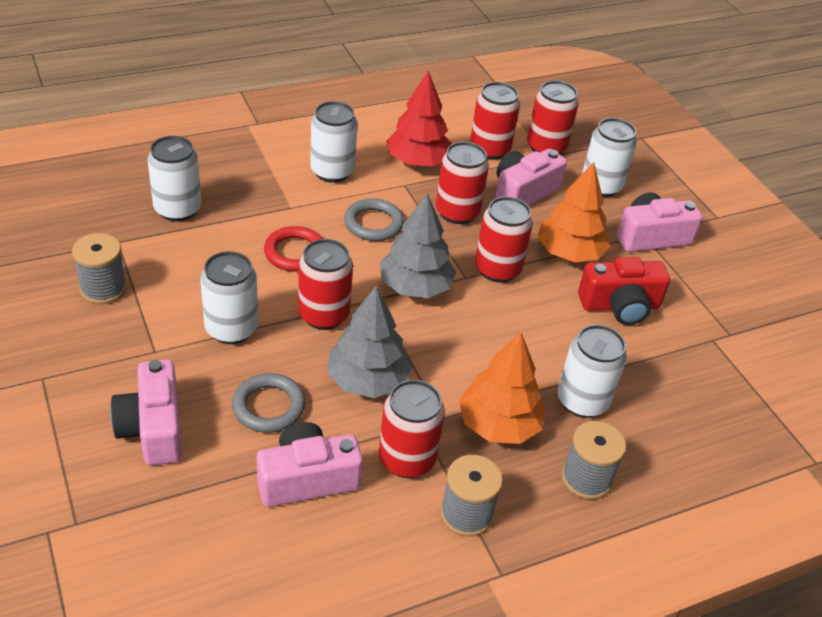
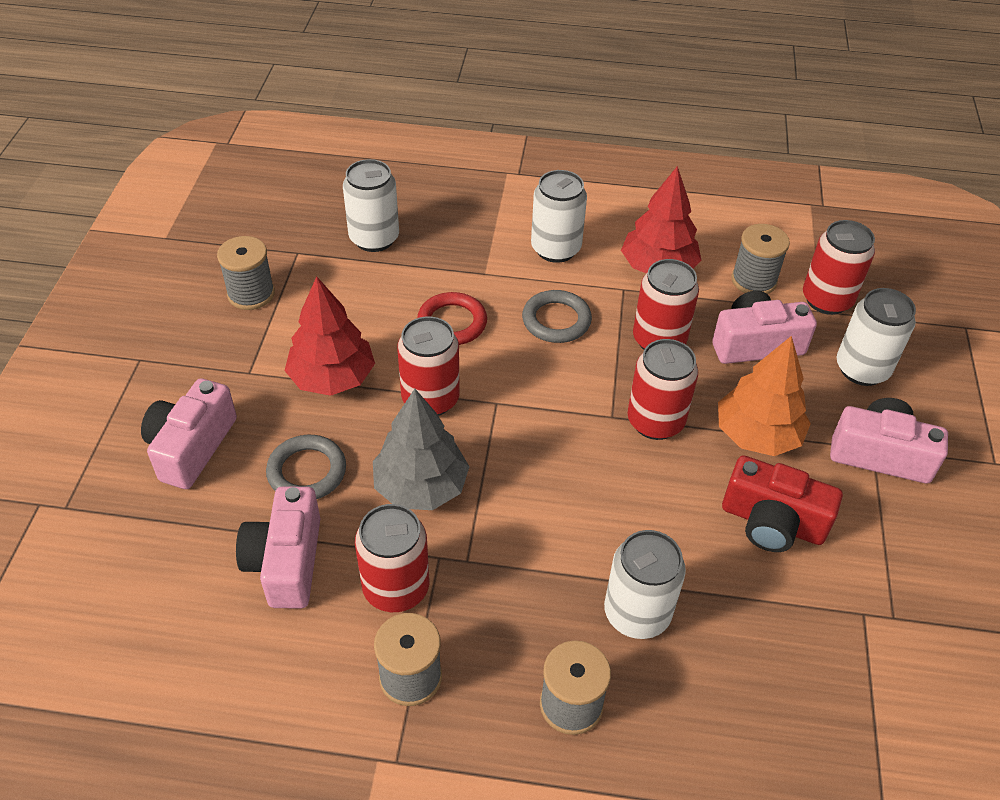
camera: 35 degrees right, 5 degrees up
(231, 329) = (332, 378): white can -> red tree
(307, 479) = (286, 562): pink camera -> pink camera turned 105 degrees counterclockwise
(415, 287) = (548, 406): grey tree -> none
(489, 149) = (754, 280): red can -> grey spool
(498, 425) = (520, 597): orange tree -> none

